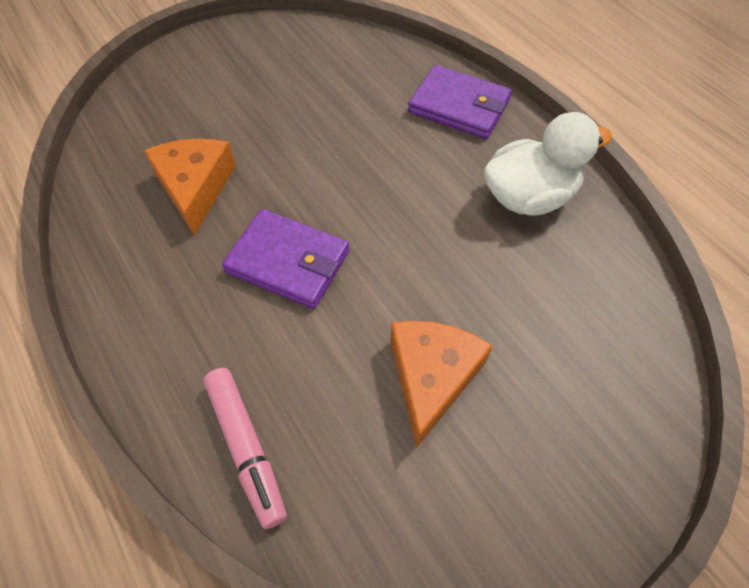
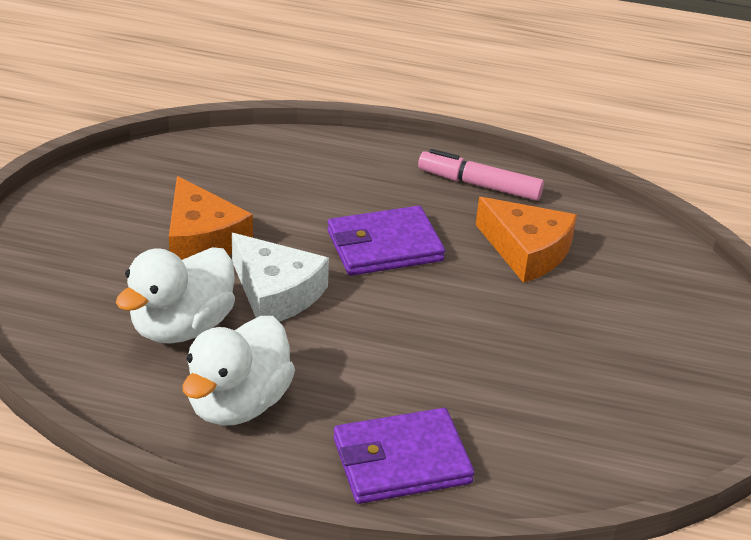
camera: 135 degrees right, 20 degrees down
(246, 447) = (283, 157): pink marker -> pink marker (479, 185)
(421, 271) = (276, 293): none -> white cheese
(523, 286) = (182, 326): none -> white duck

